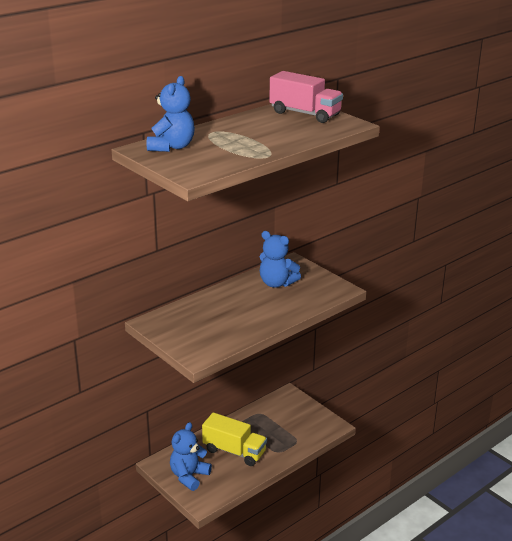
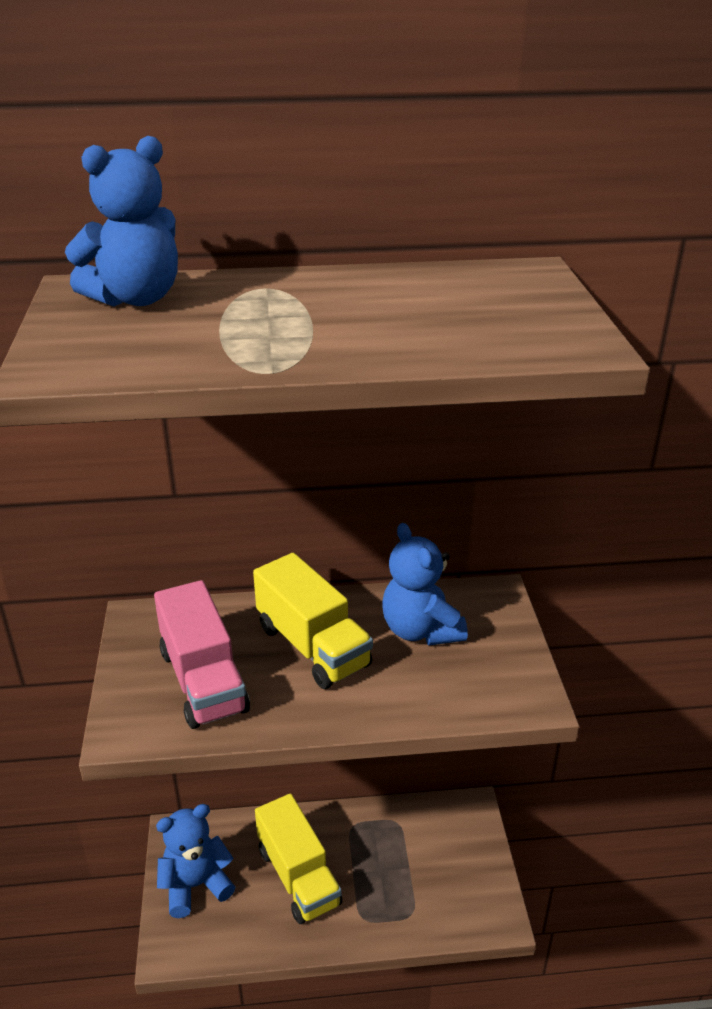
camera: 35 degrees right, 5 degrees up
(239, 304) = (313, 646): none -> yellow truck
(305, 114) = (509, 296): pink truck -> pink truck (203, 680)

